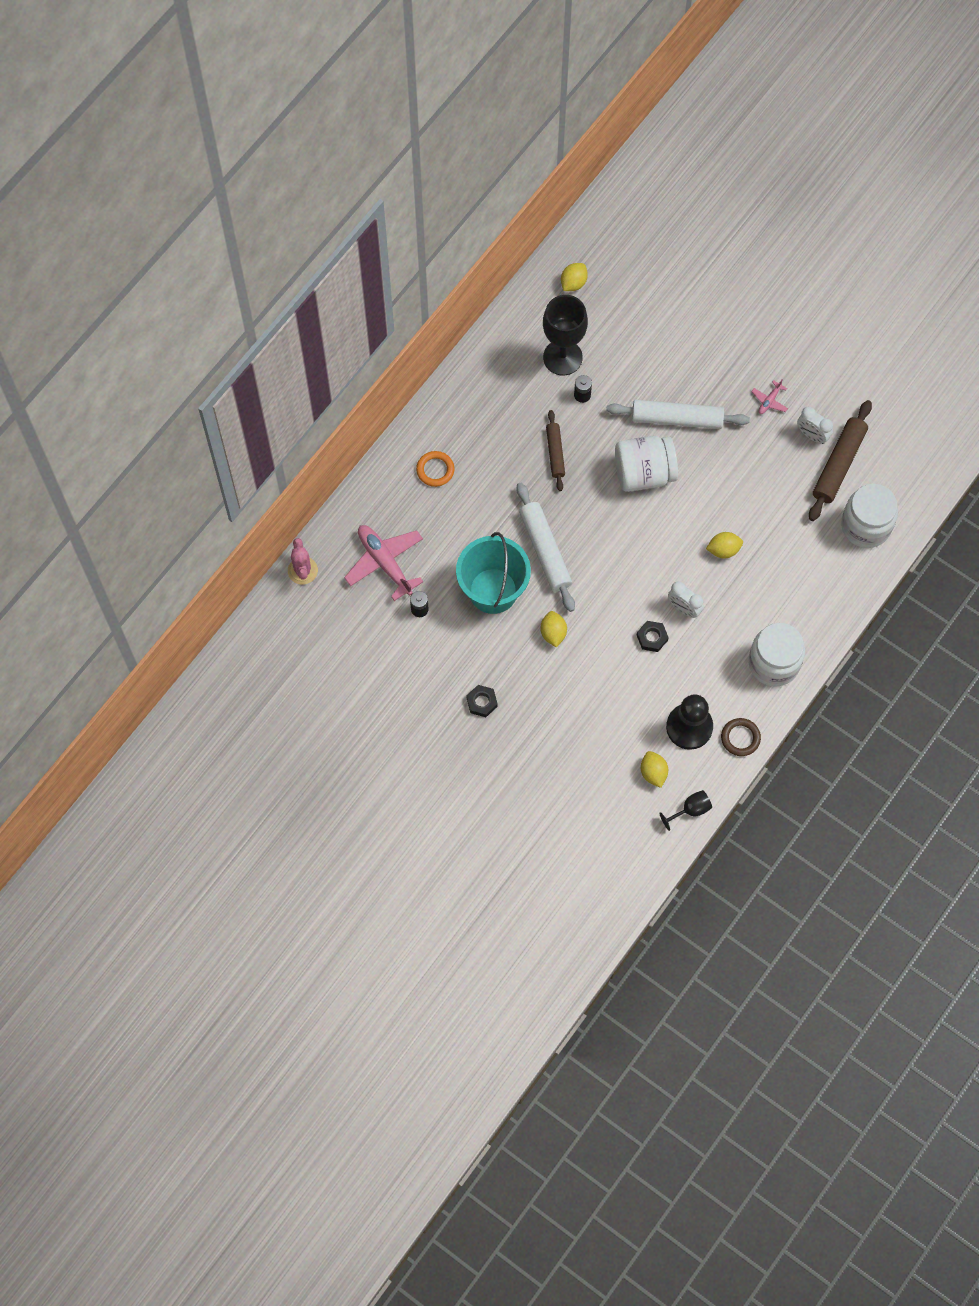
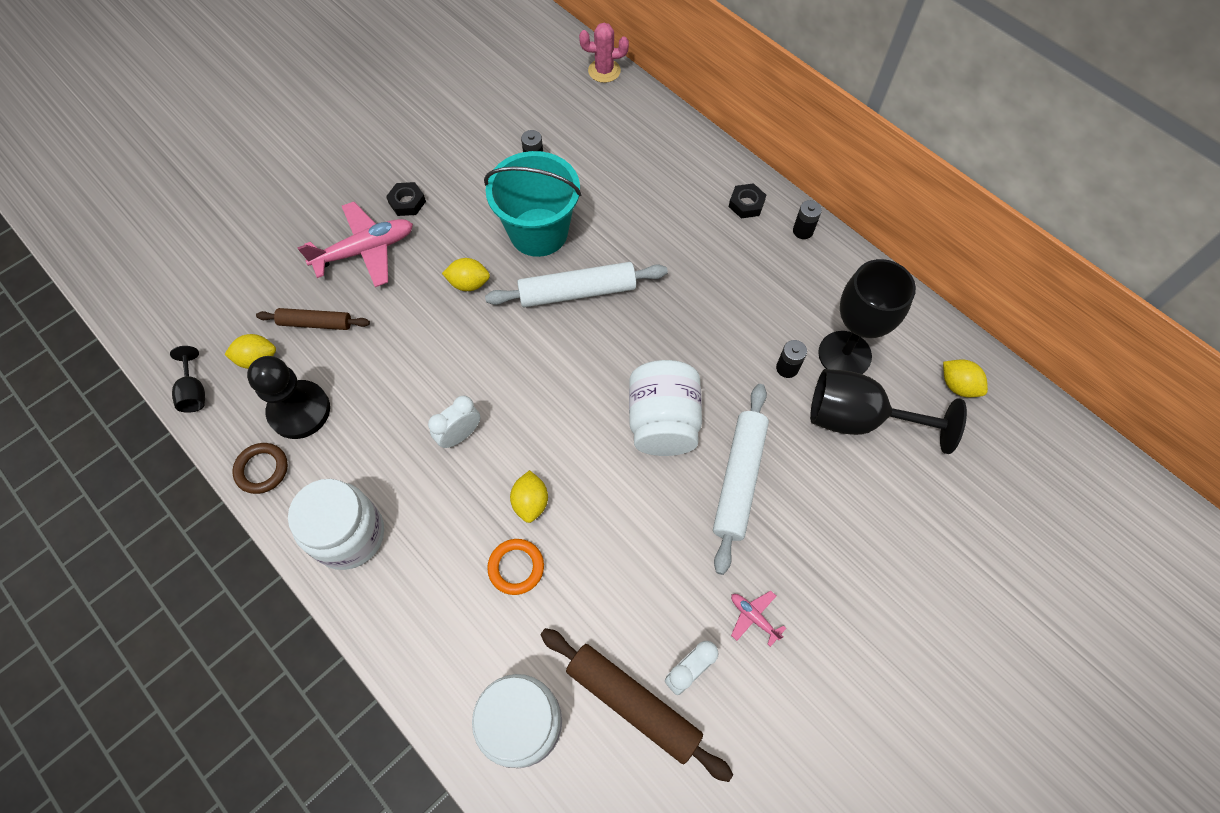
camera: 100 degrees right, 5 degrees down
(385, 563) = (597, 139): pink plane -> pink plane (365, 250)
(435, 470) = (703, 199): orange ring -> orange ring (516, 567)
(454, 393) = (803, 231): none -> black battery
(555, 453) = (707, 324): brown rolling pin -> brown rolling pin (315, 323)
(614, 346) = (858, 419): none -> black goblet
(652, 637) = (431, 390): black nut -> black nut (746, 204)

